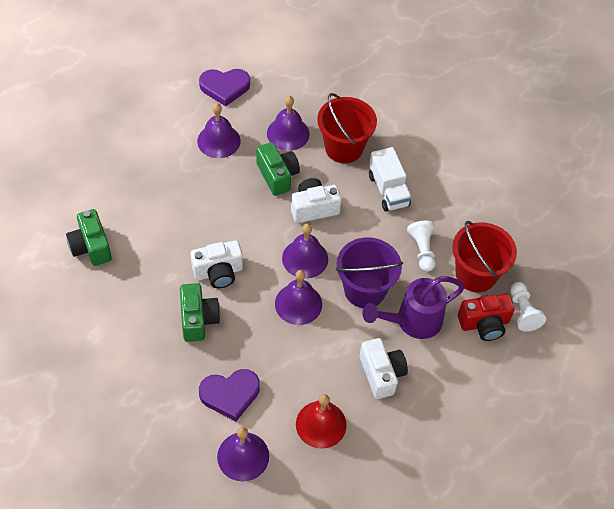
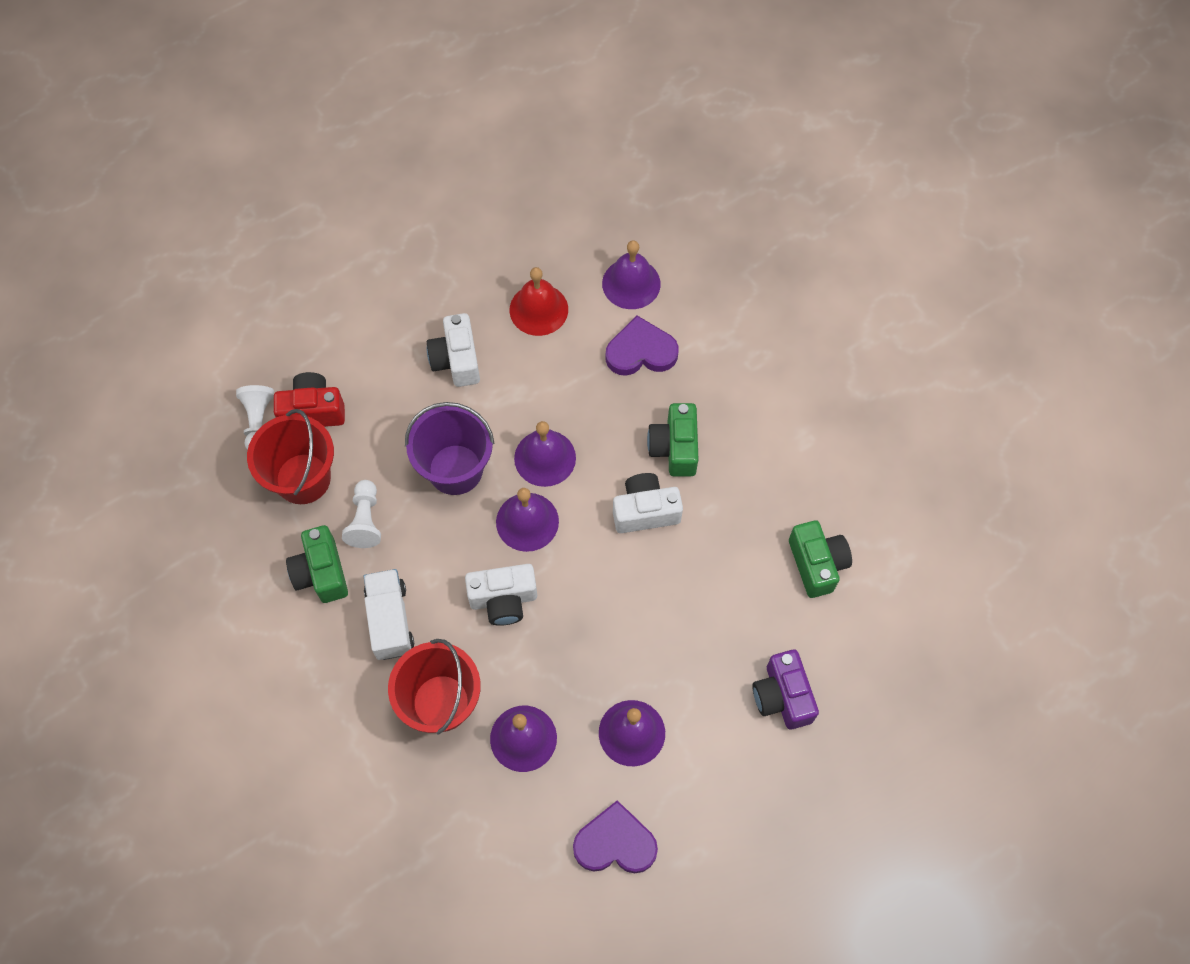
camera: 170 degrees left, 10 degrees up
(119, 166) = (782, 696): none -> purple camera
(277, 176) = (549, 660): green camera -> green camera (321, 573)
(412, 321) = (403, 422): purple watering can -> none

